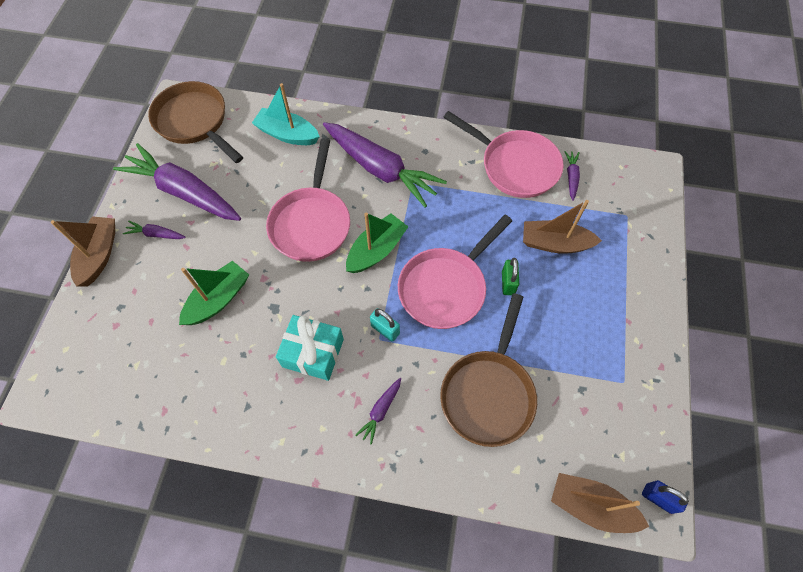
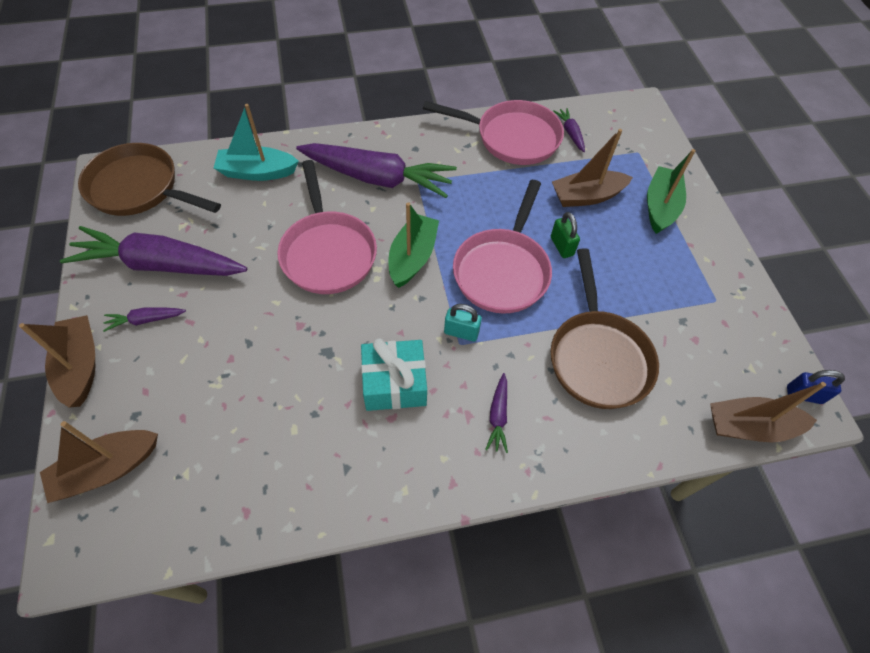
camera: 25 degrees left, 5 degrees down
(87, 340) = (107, 469): none -> brown boat
(218, 299) = (256, 365): green boat -> green boat (660, 207)

